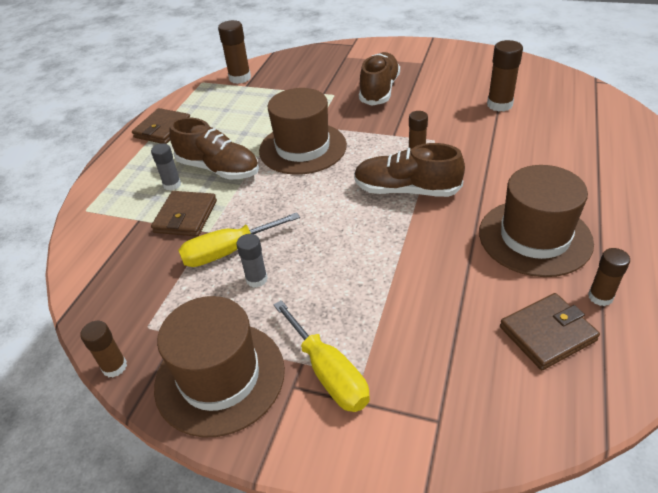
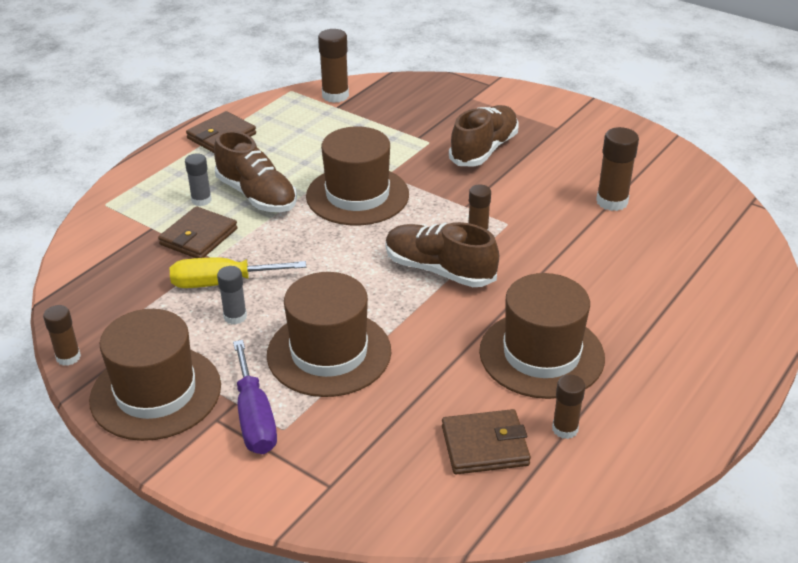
camera: 15 degrees right, 5 degrees down
(328, 373) = (254, 418): yellow screwdriver -> purple screwdriver
(359, 288) = (329, 353): none -> brown hat

